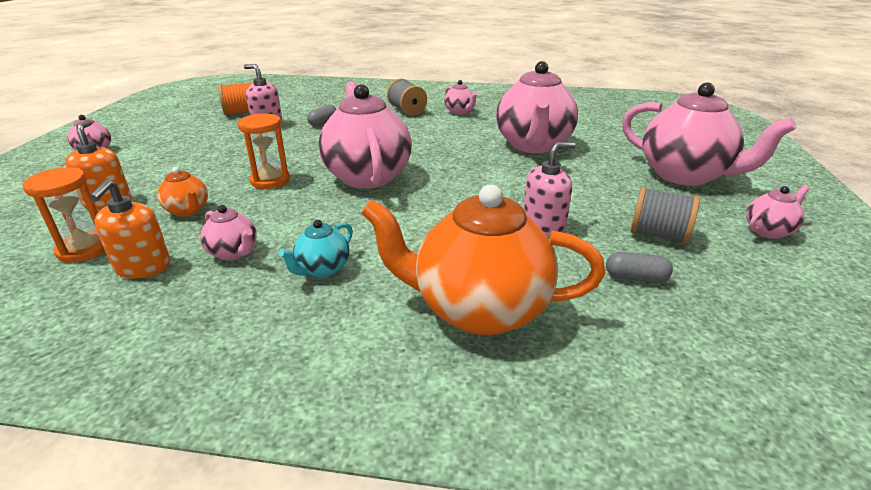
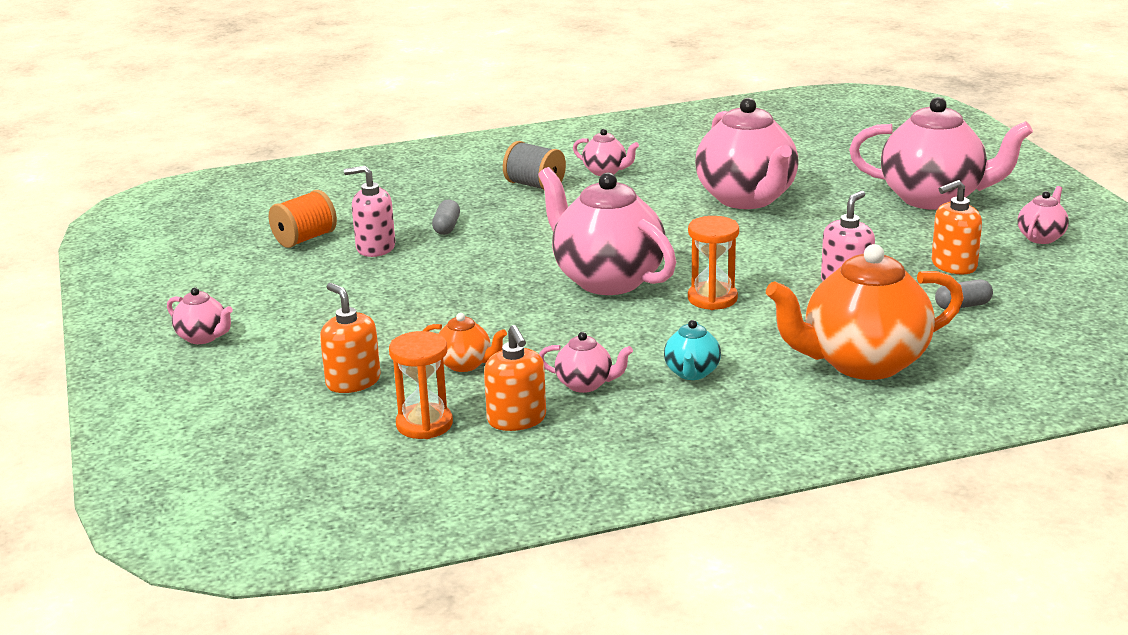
camera: 25 degrees left, 5 degrees down
(270, 180) = (503, 312): orange hourglass -> orange hourglass (712, 298)
(658, 235) = (953, 265): grey spool -> orange soap dispenser

